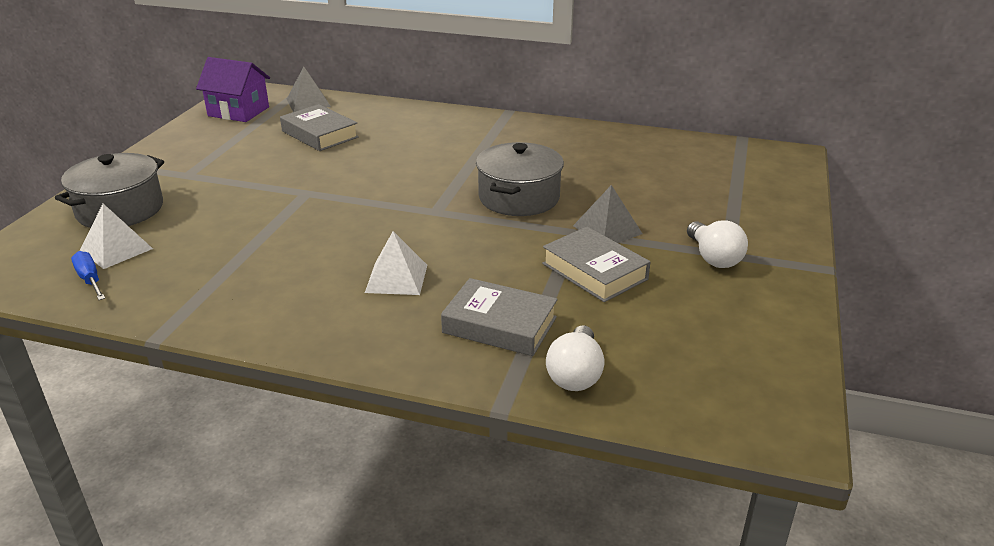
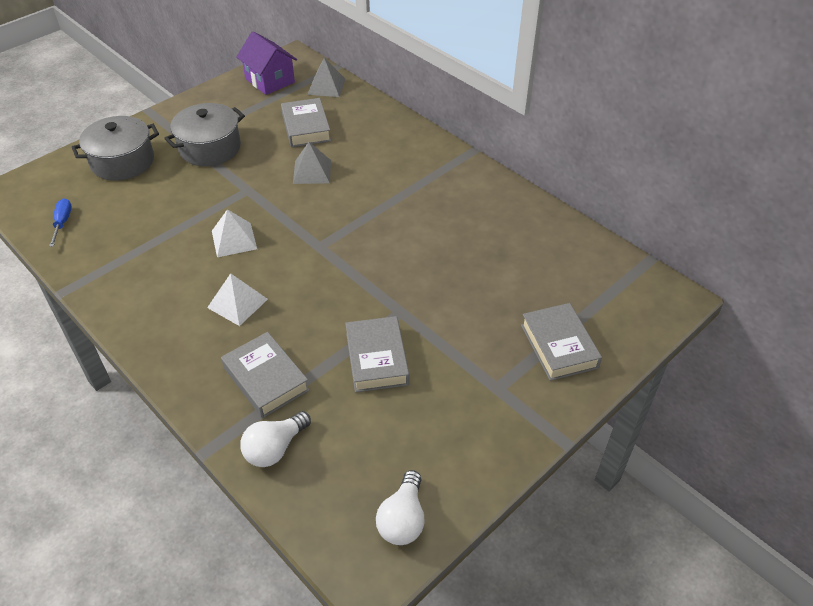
camera: 30 degrees right, 15 degrees up
(116, 249) = (95, 200): white pyramid -> white pyramid (234, 239)
(519, 198) = (391, 256): grey pot -> grey pot (210, 148)
(607, 229) = (427, 319): grey pyramid -> grey pyramid (312, 171)
(713, 258) = (481, 387): white light bulb -> white light bulb (403, 519)
(742, 211) = (558, 346): none -> grey book

